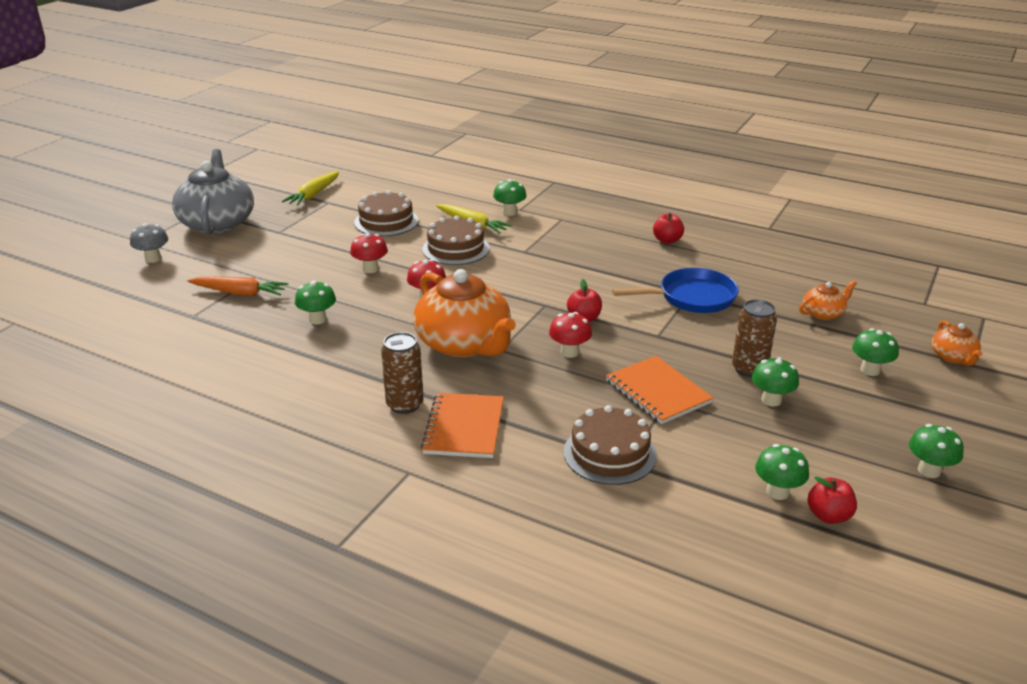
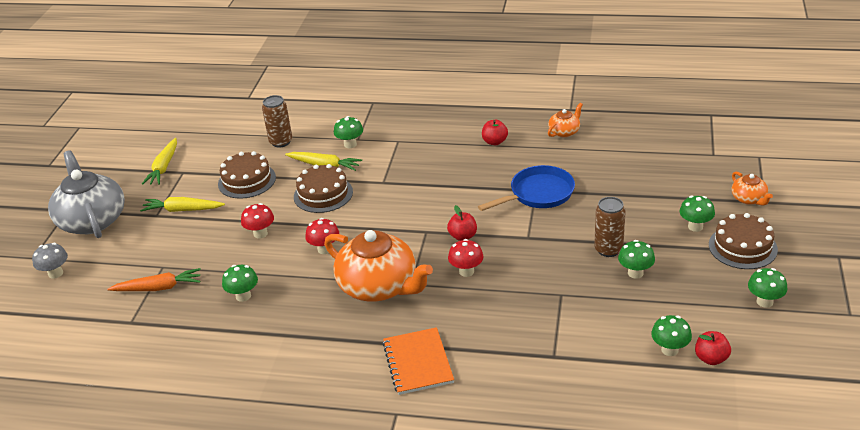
camera: 15 degrees left, 5 degrees up
(308, 233) = (182, 210): none -> yellow carrot
(405, 404) = (360, 356): brown can -> brown can (281, 142)
(609, 453) = (538, 353): brown cake -> brown cake (742, 247)
(658, 392) = (550, 289): orange notebook -> none
(823, 313) = (643, 183): orange teapot -> orange teapot (564, 132)

